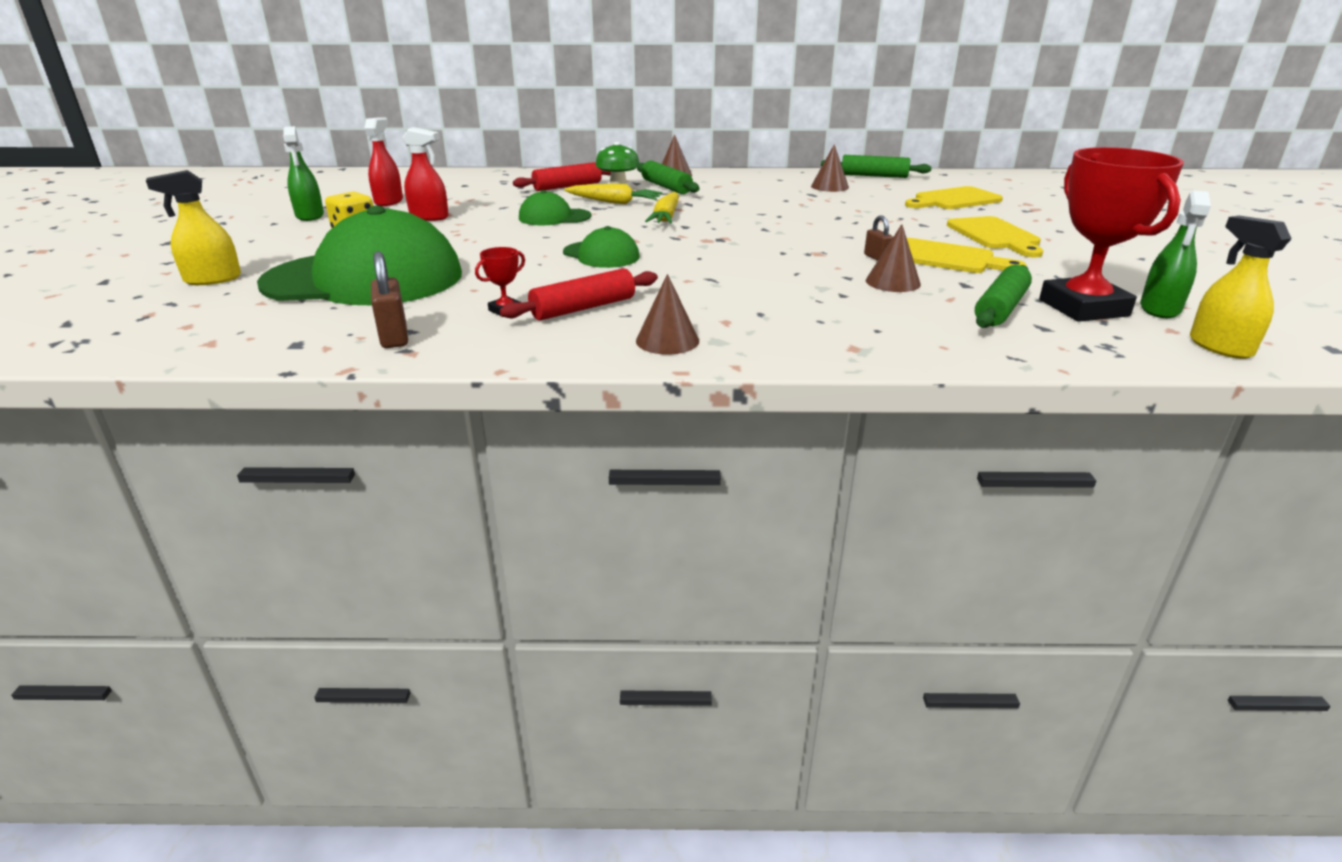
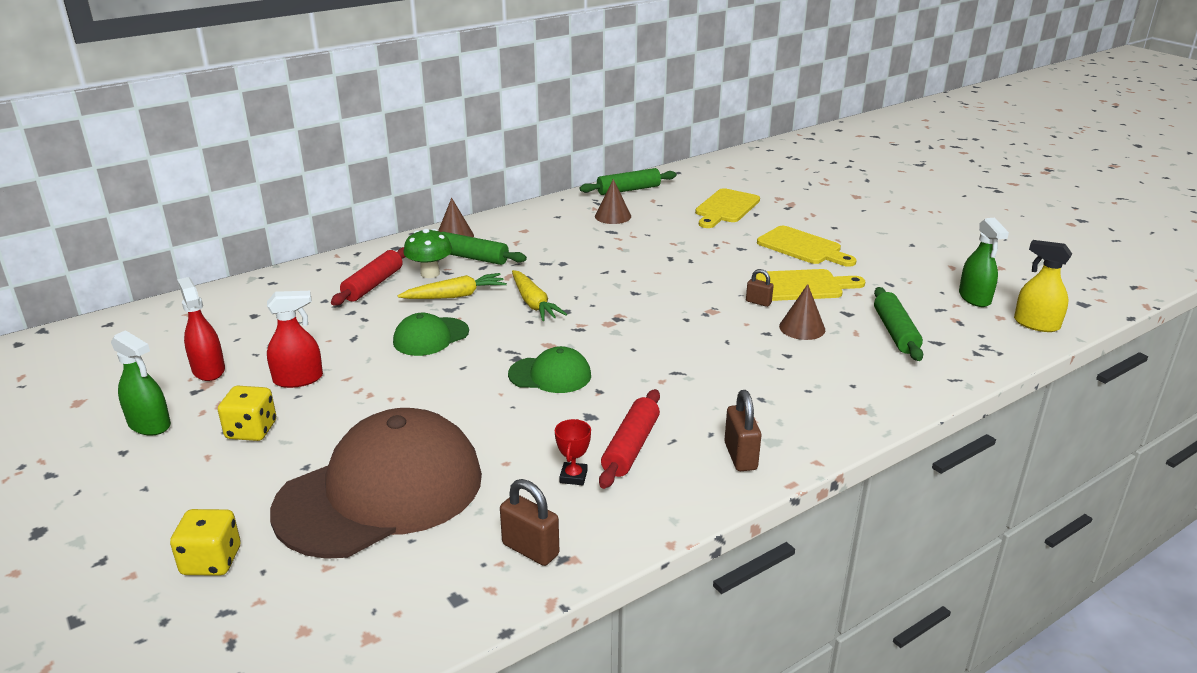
camera: 35 degrees left, 0 degrees up
(212, 279) = (211, 561): yellow spray bottle -> yellow dice
(365, 279) = (381, 492): green cap -> brown cap
(667, 340) = (740, 456): brown cone -> brown padlock
(1083, 308) = (936, 313): red trophy -> none

